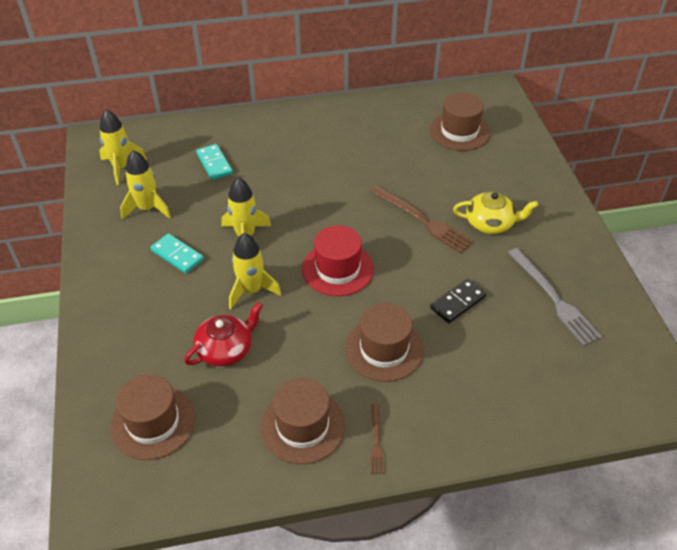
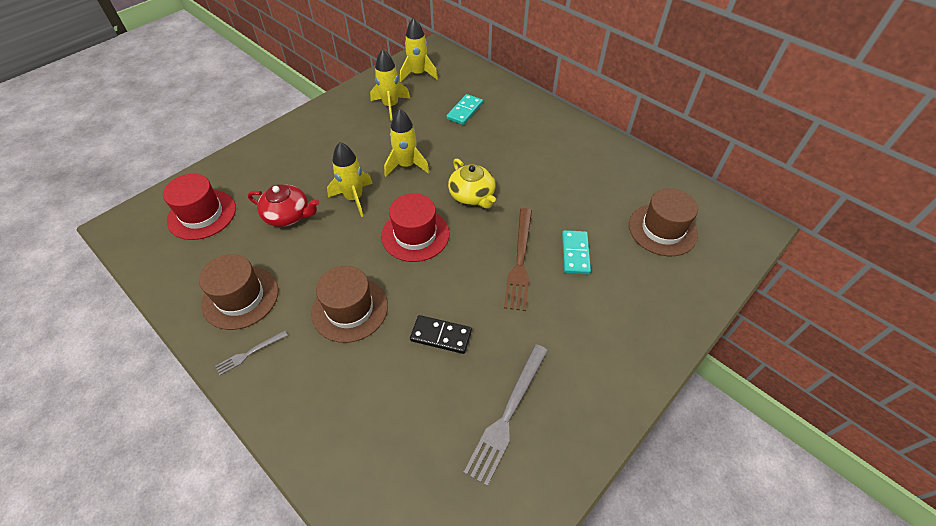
camera: 55 degrees right, 5 degrees up
(153, 422) = (202, 214): brown hat -> red hat
(177, 255) = (358, 143): turquoise domino -> turquoise domino (575, 253)
(376, 441) = (250, 353): brown fork -> grey fork
(490, 223) = (563, 313): yellow teapot -> yellow teapot (472, 195)

